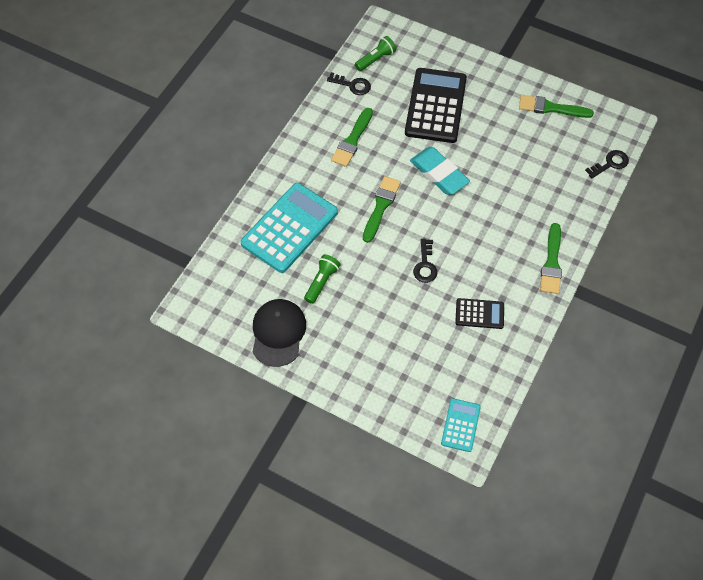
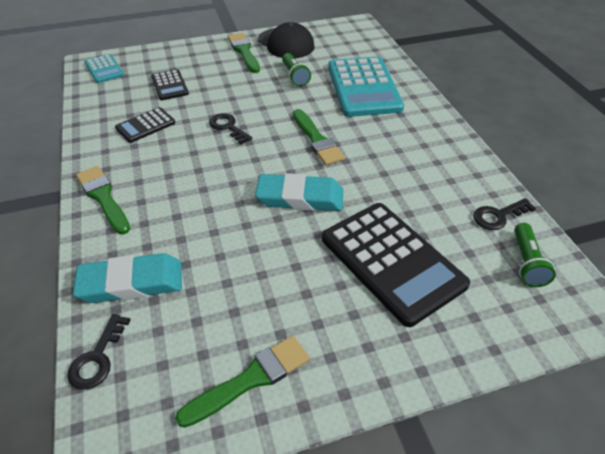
camera: 135 degrees right, 15 degrees down
(352, 140) = (416, 169): green brush -> green brush (244, 52)
(425, 352) = (169, 85): none -> black calculator
(572, 190) = (131, 283): none -> turquoise eraser

